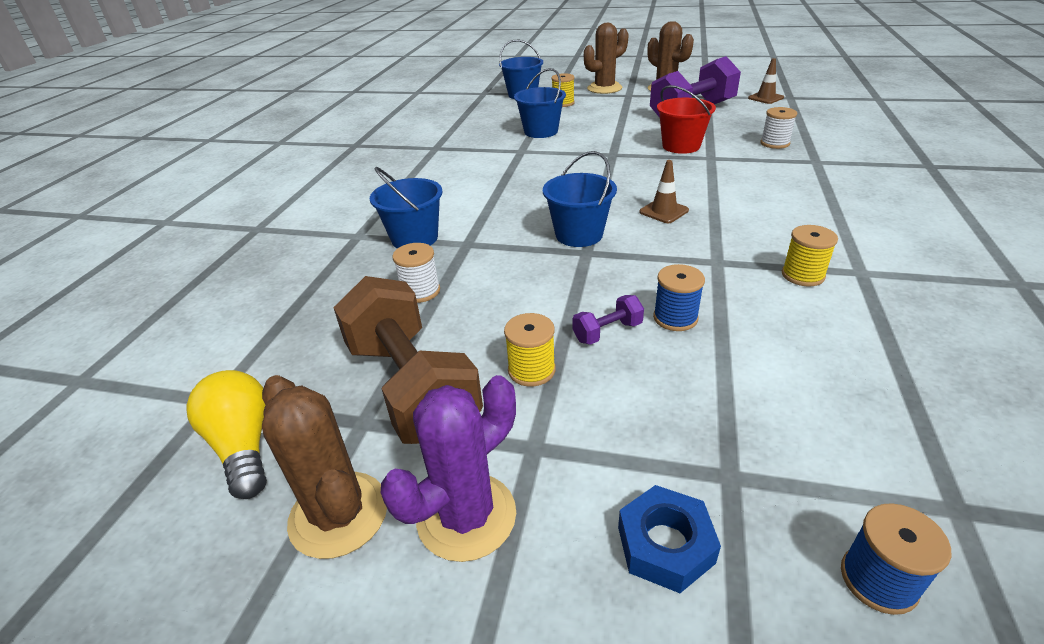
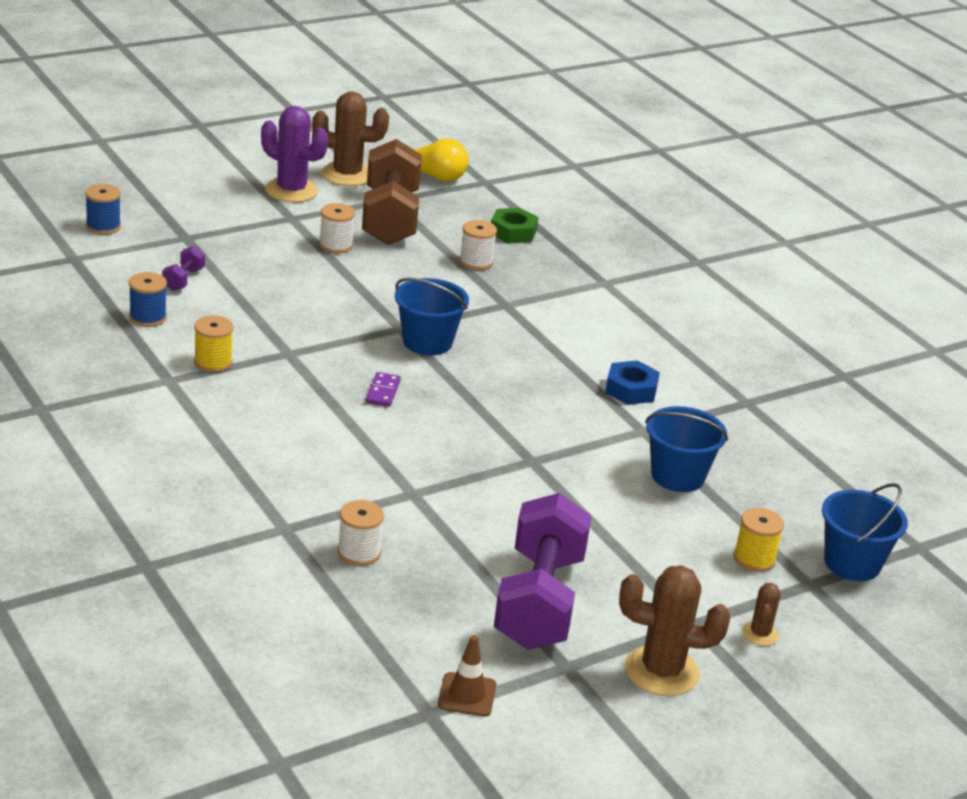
camera: 130 degrees right, 5 degrees down
(326, 312) = (513, 232): none -> green nut
(412, 387) = (390, 218): brown dumbbell -> brown dumbbell turned 75 degrees clockwise
(414, 238) = (554, 295): blue bucket -> none
(466, 516) = (291, 190): purple cactus -> purple cactus turned 60 degrees counterclockwise
(531, 370) = (336, 245): yellow spool -> white spool
(604, 88) = (760, 634): brown cactus -> brown cactus, size x0.50
(607, 332) = (315, 278): purple dumbbell -> purple dumbbell (183, 280)
(663, 211) = (383, 392): brown traffic cone -> purple domino
(665, 545) = (197, 209): blue nut -> blue nut (631, 389)
(675, 318) = (280, 300): blue spool -> blue spool (148, 317)
(681, 146) = (469, 505): red bucket -> none

